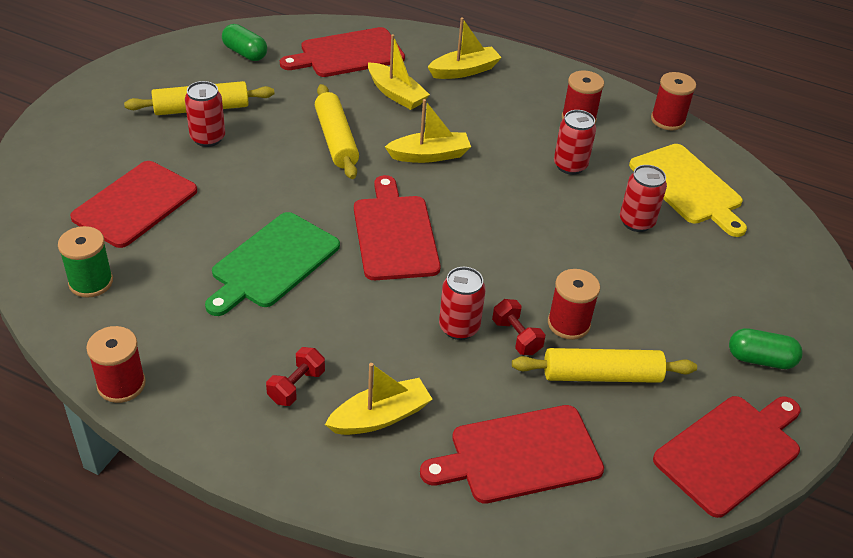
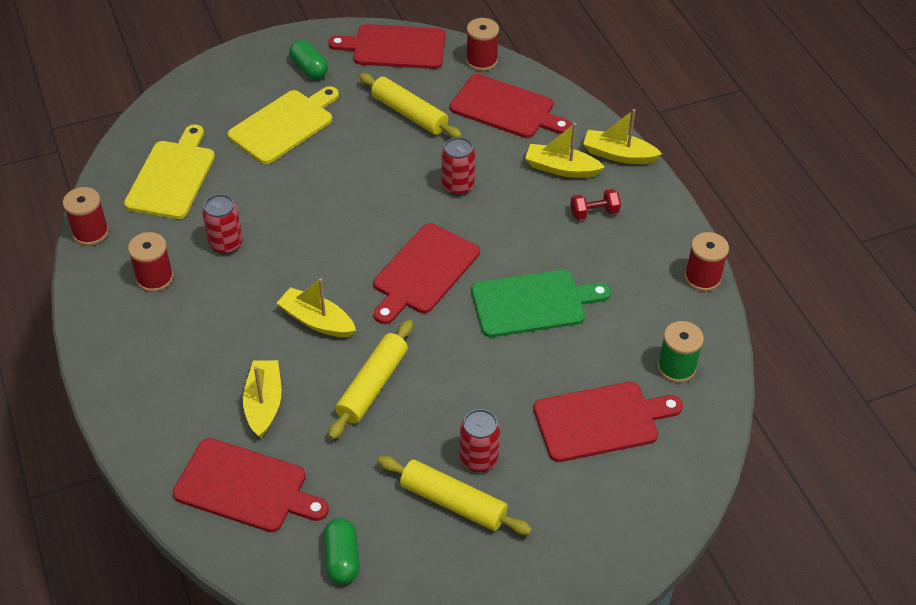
camera: 135 degrees left, 5 degrees up
(464, 71) = (170, 391): yellow boat -> yellow boat (618, 155)
(516, 337) = (430, 160): red dumbbell -> none
(568, 324) = (388, 148): red spool -> red spool (481, 61)
(636, 222) = (248, 177): red can -> none
(685, 285) = (284, 125): none -> yellow cutting board

